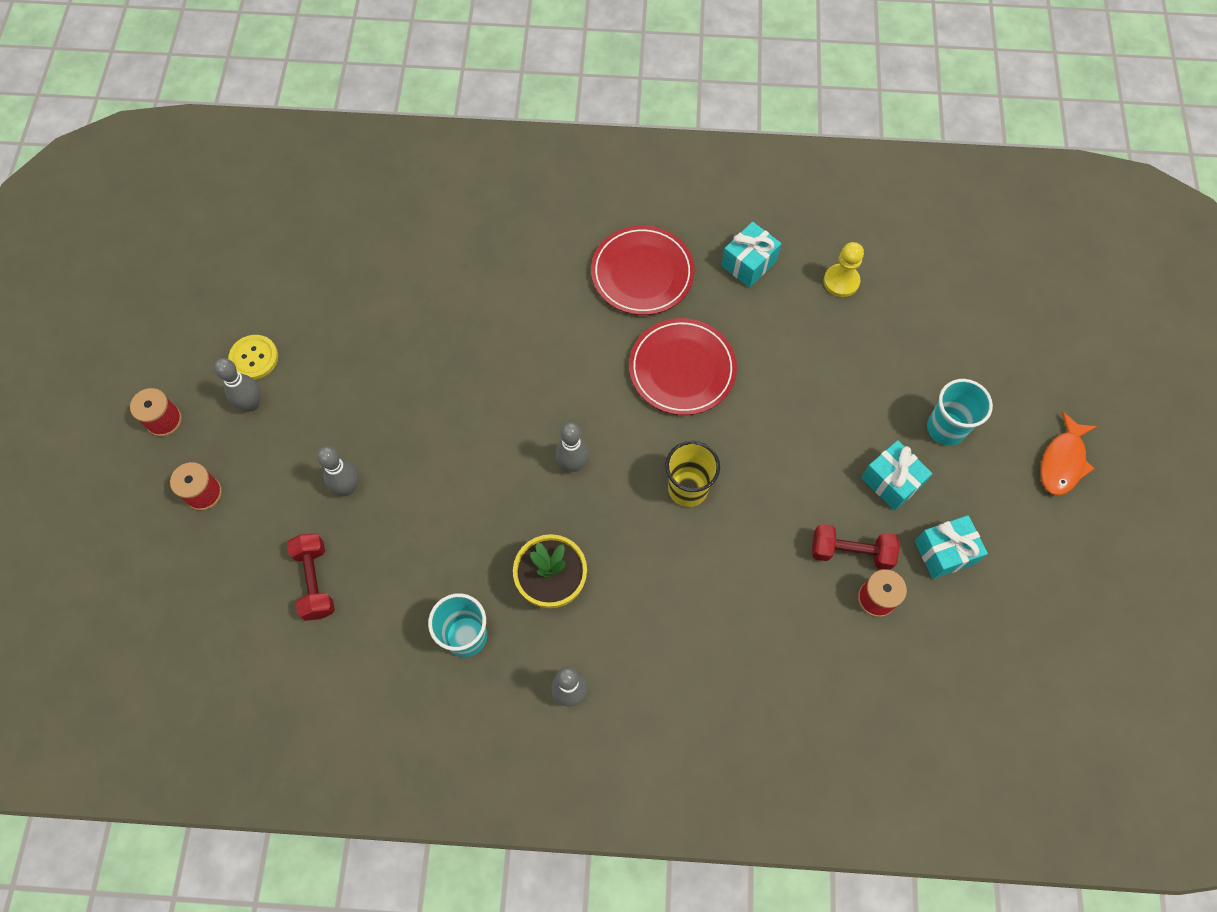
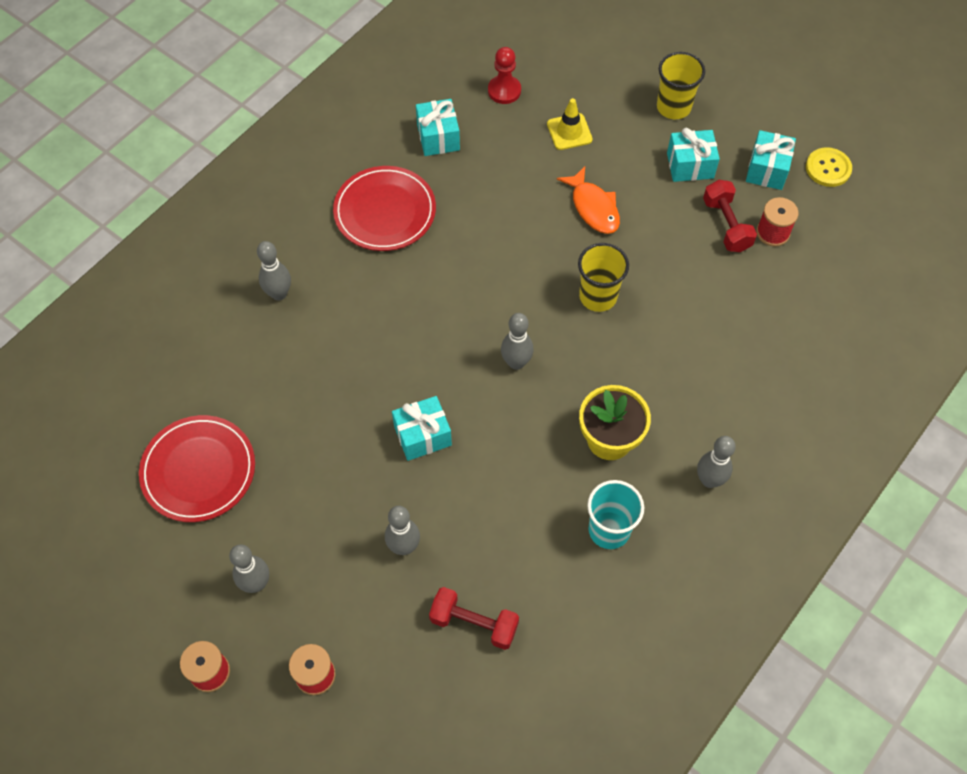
camera: 55 degrees left, 5 degrees down
(254, 358) = (210, 556): yellow button -> yellow button (828, 168)
(454, 437) = (422, 435): none -> turquoise gift
(507, 251) = (279, 294): none -> grey bowling pin
(682, 369) = (493, 237): red plate -> red plate (198, 470)
(841, 281) = (504, 91): yellow pawn -> red pawn
(842, 359) = (569, 132): none -> yellow traffic cone
(851, 552) = (726, 225): red dumbbell -> red dumbbell turned 60 degrees counterclockwise
(945, 428) = (673, 107): turquoise cup -> yellow cup
(1062, 462) = (749, 59): orange fish -> orange fish (593, 207)

